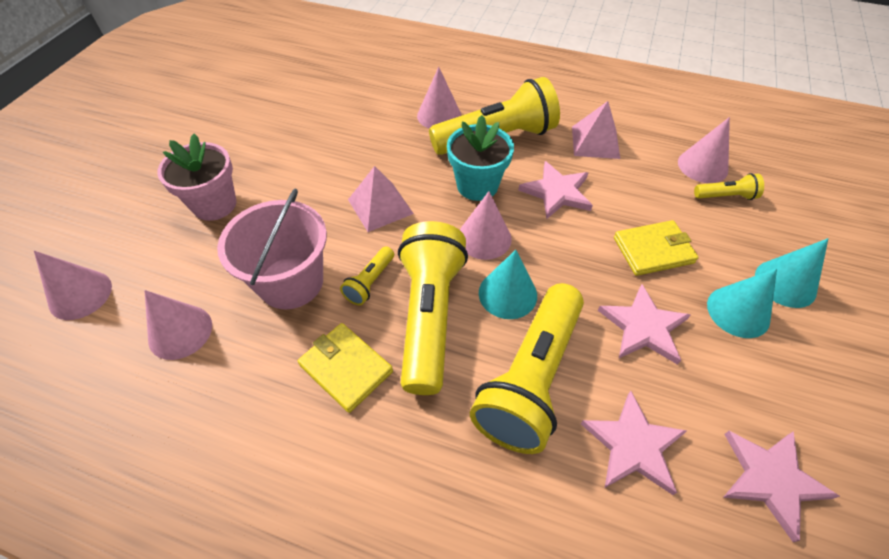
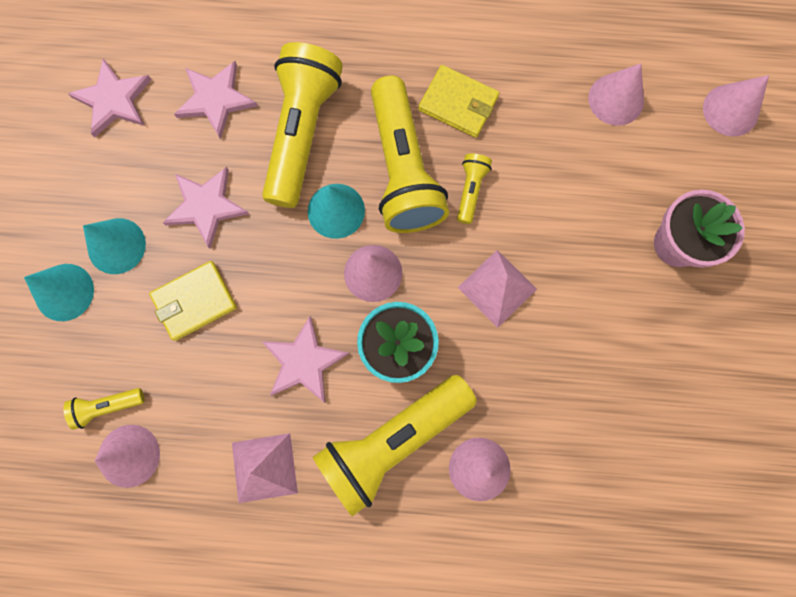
camera: 165 degrees right, 25 degrees up
(291, 282) = (545, 171): pink bucket -> none

